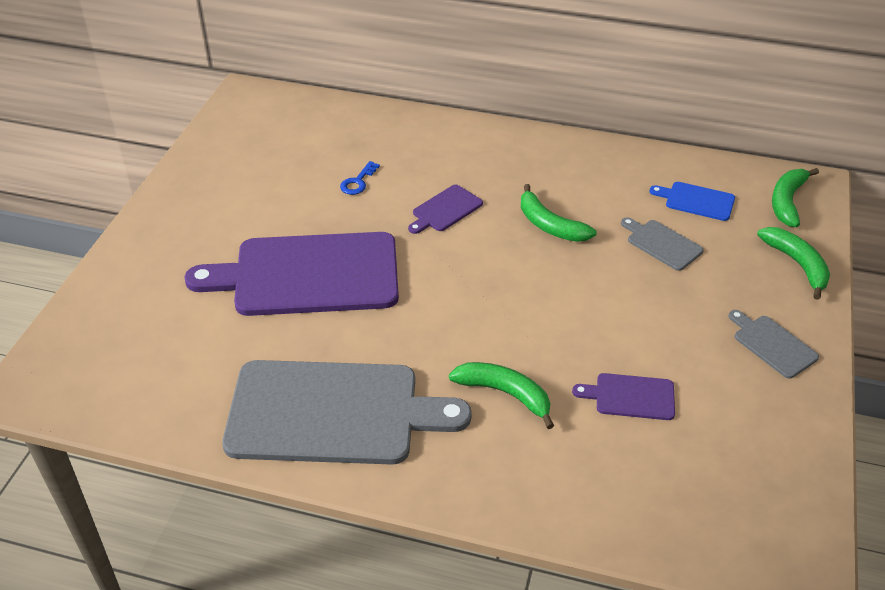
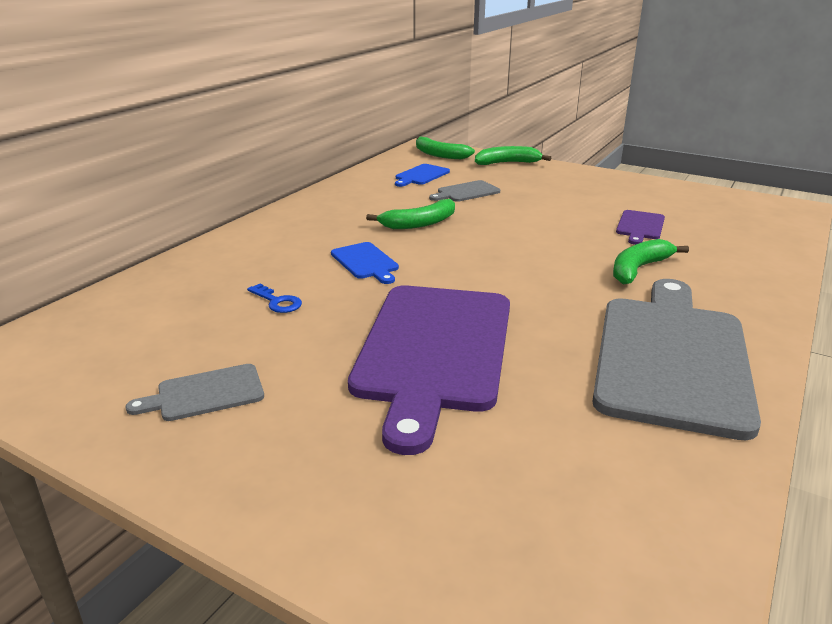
camera: 75 degrees left, 15 degrees down
(445, 210) = (366, 262): purple cutting board -> blue cutting board
(772, 344) = (587, 181): grey cutting board -> grey cutting board (205, 394)

